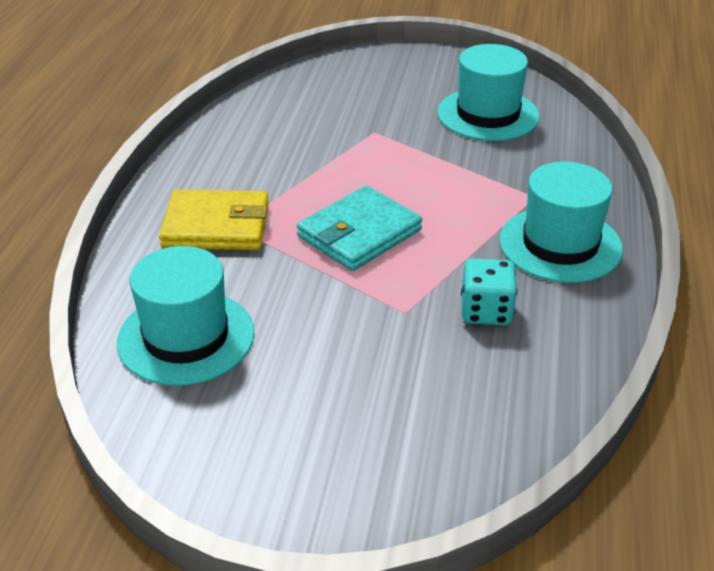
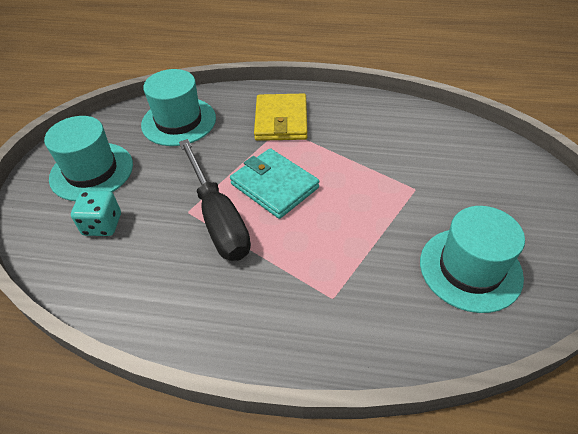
camera: 90 degrees right, 10 degrees up
(418, 282) = (218, 218): none -> black screwdriver
(486, 311) = (181, 256): turquoise dice -> turquoise dice (102, 225)
(560, 244) = (260, 311): turquoise hat -> turquoise hat (91, 171)

